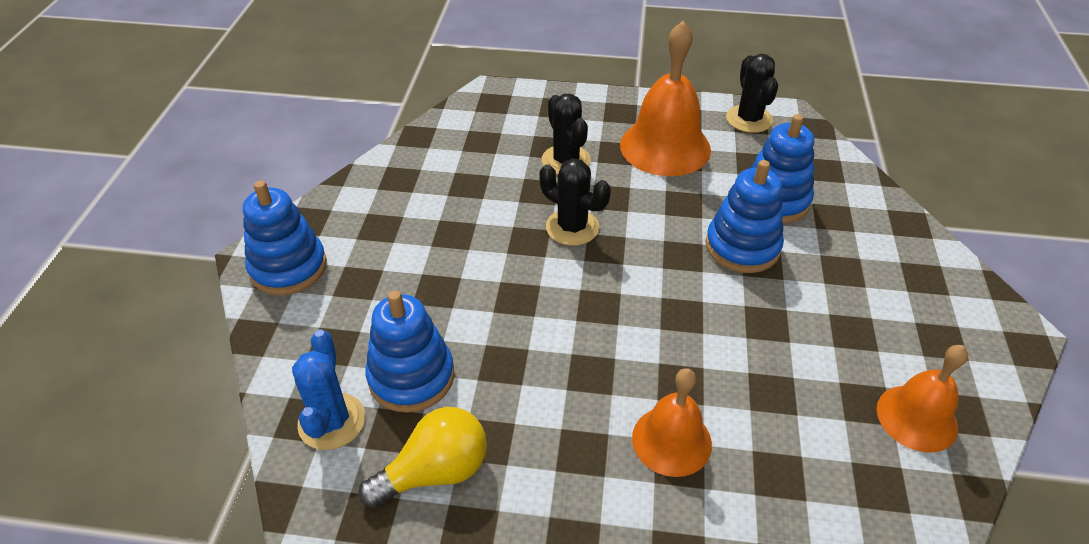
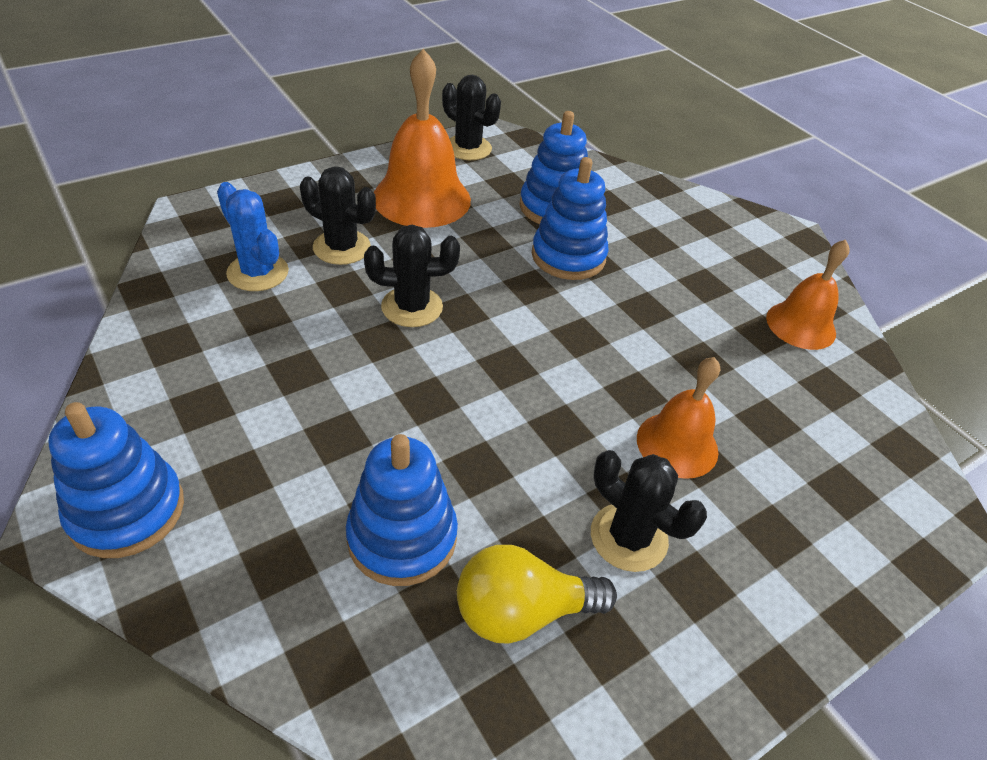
camera: 45 degrees left, 0 degrees up
(332, 421) = (364, 641): blue cactus -> blue cactus (258, 272)
(435, 472) = (522, 611): yellow light bulb -> yellow light bulb turned 120 degrees counterclockwise
(557, 478) = (628, 537): none -> black cactus

